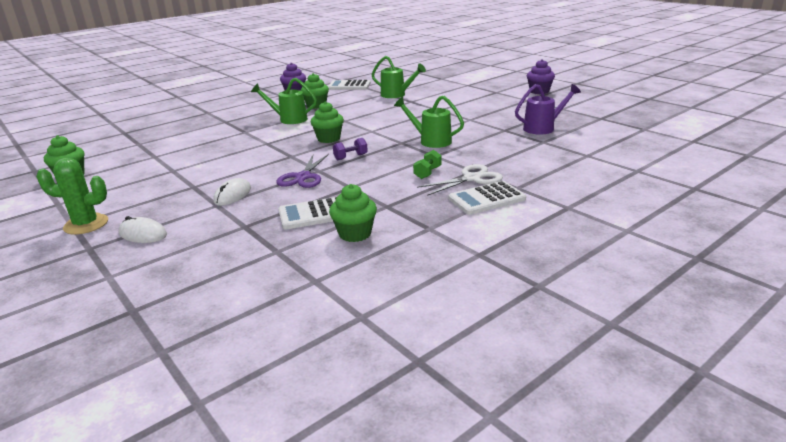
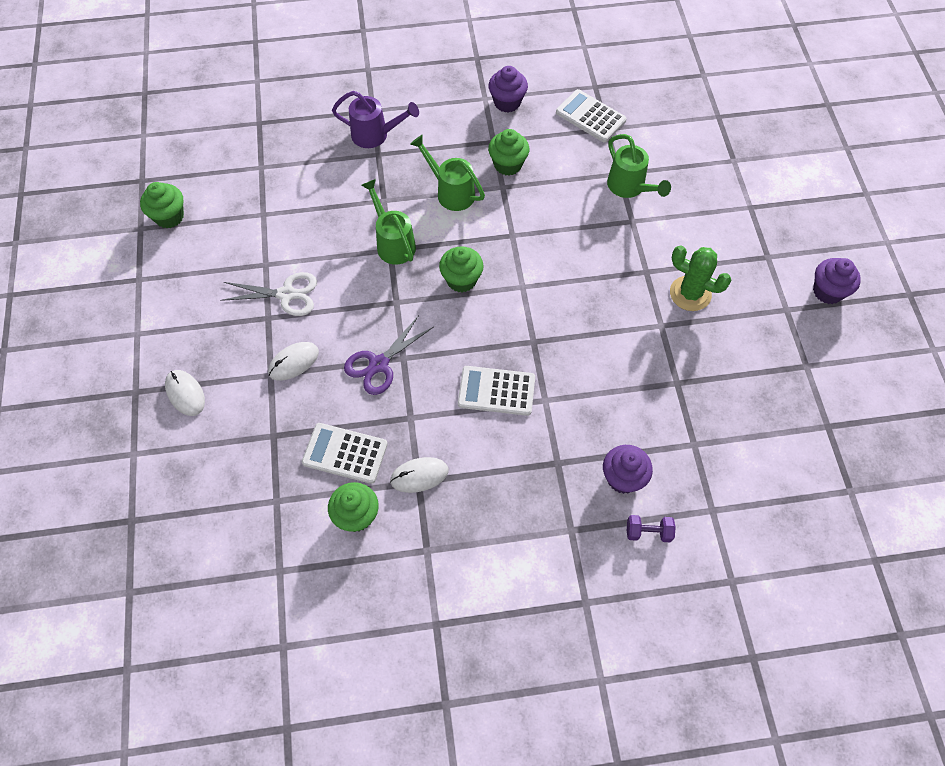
camera: 30 degrees right, 35 degrees up
(86, 224) = (147, 342): green cactus -> green cactus (690, 293)
(350, 157) = (454, 345): purple dumbbell -> purple dumbbell (648, 532)
(384, 203) = (419, 475): none -> white mouse
(427, 173) = (506, 437): green dumbbell -> none
(431, 141) = (568, 359): green watering can -> green watering can (393, 243)
(471, 178) = (541, 480): white scissors -> white scissors (286, 294)
(486, 199) = (521, 532): white calculator -> white calculator (496, 391)
(520, 162) = (623, 478): none -> purple cupcake
(543, 128) = (727, 408): purple watering can -> purple watering can (375, 135)

